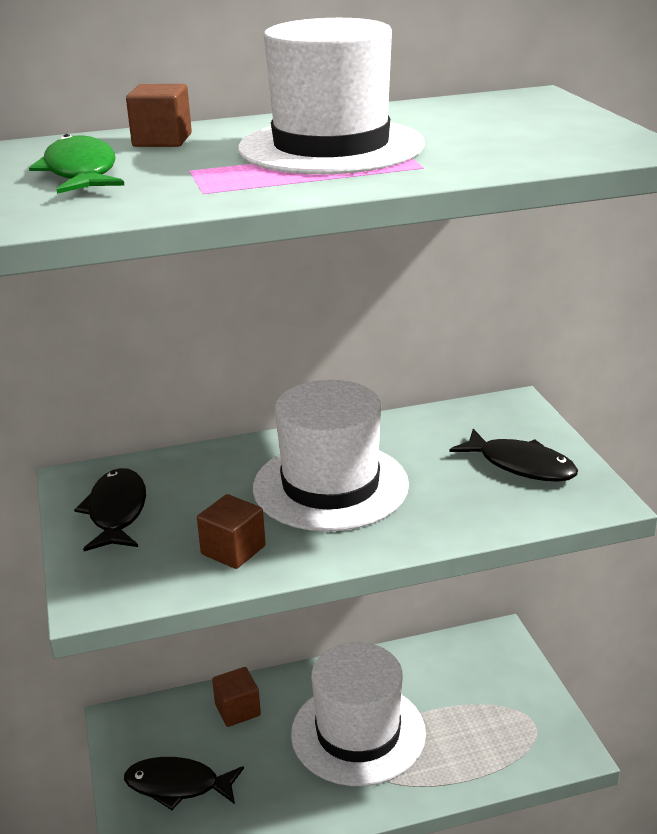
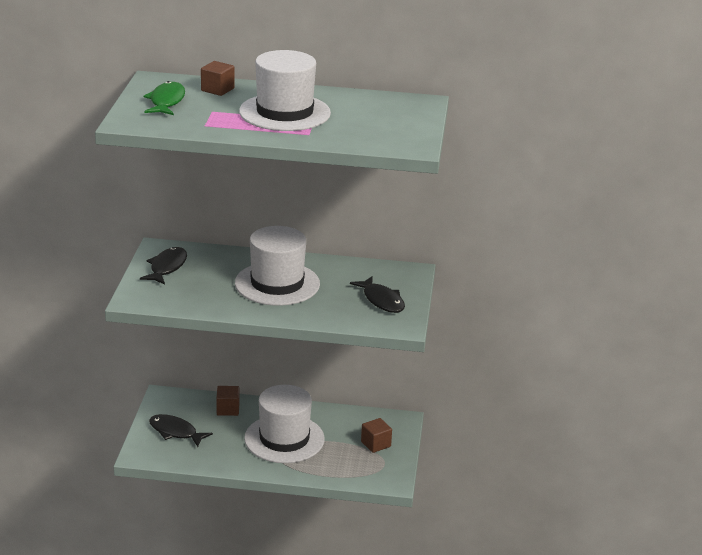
camera: 20 degrees right, 0 degrees up
(233, 550) = (207, 298): brown cube -> brown cube (375, 444)

